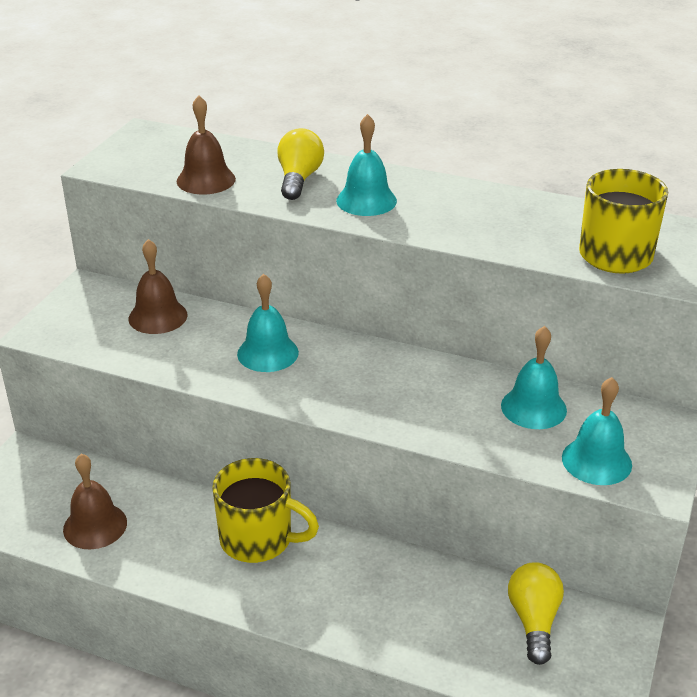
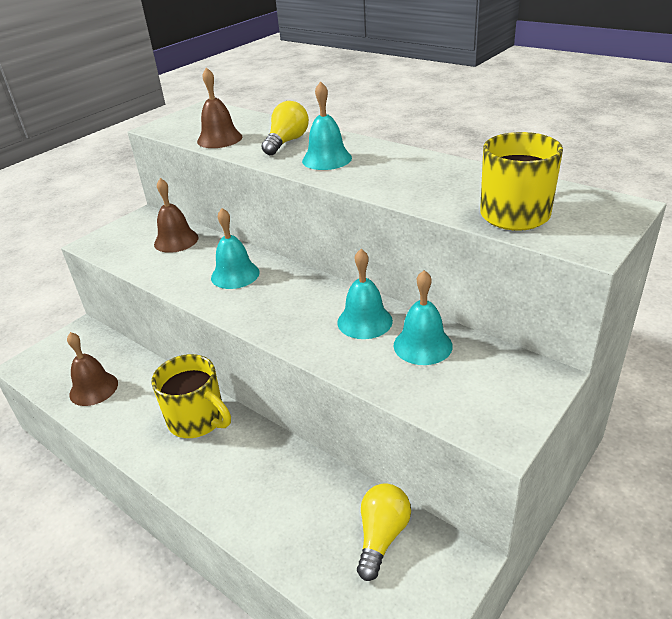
camera: 20 degrees right, 0 degrees up
(596, 461) = (456, 401): turquoise bell -> turquoise bell (364, 321)

